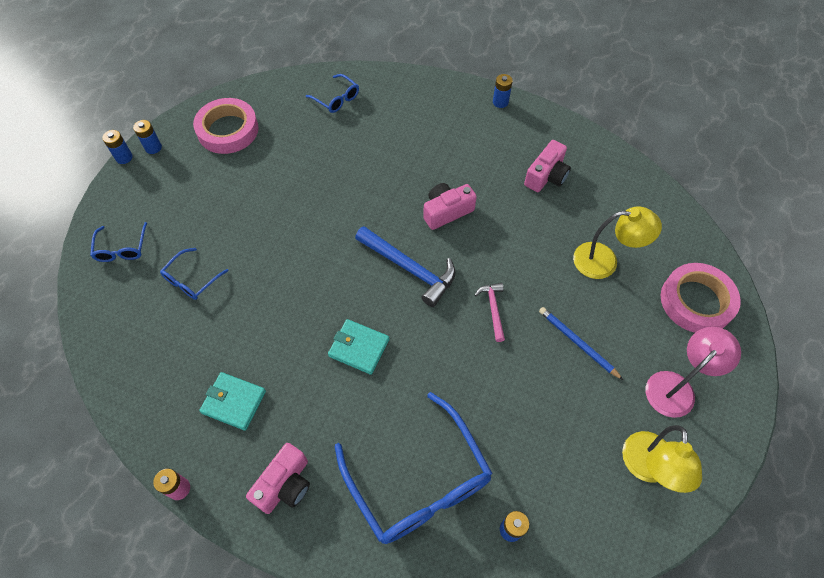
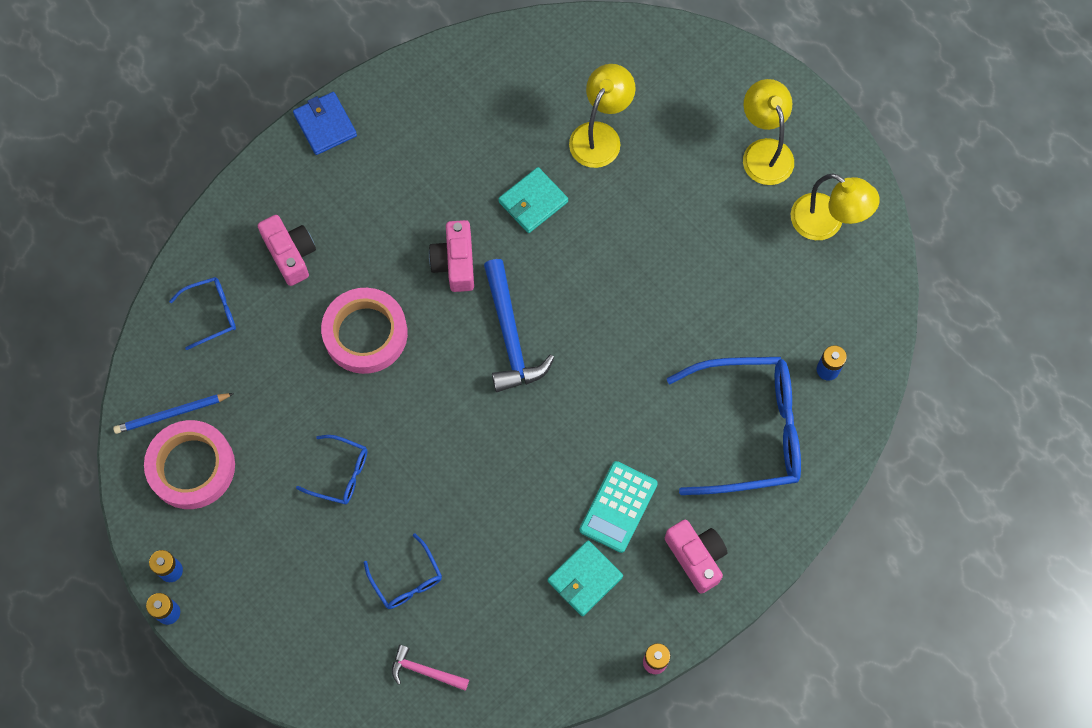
camera: 65 degrees left, 10 degrees up
(122, 248) = (319, 650): blue glasses -> blue glasses (340, 473)
(305, 402) = (618, 507): none -> turquoise calculator
(359, 348) = (582, 429): turquoise wallet -> turquoise wallet (533, 202)
(409, 268) = (510, 336): blue hammer -> blue hammer turned 105 degrees clockwise
(493, 309) = (602, 275): pink hammer -> pink hammer (425, 671)
(500, 102) = (325, 125): blue battery -> blue wallet
(546, 176) = (462, 133): pink camera -> pink camera (290, 254)
(577, 343) = (678, 214): blue pencil -> blue pencil (172, 414)
(676, 387) = (764, 151): pink lamp -> yellow lamp
(696, 301) = (687, 78): pink tape -> pink tape (365, 333)

